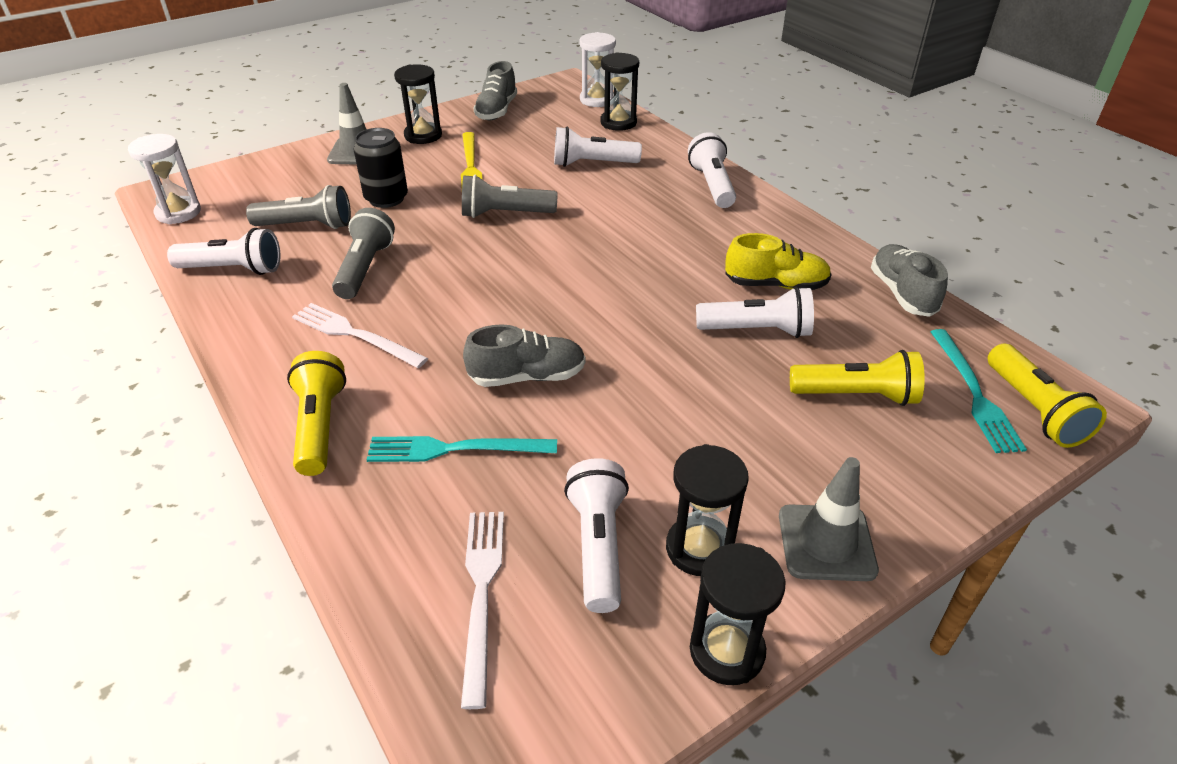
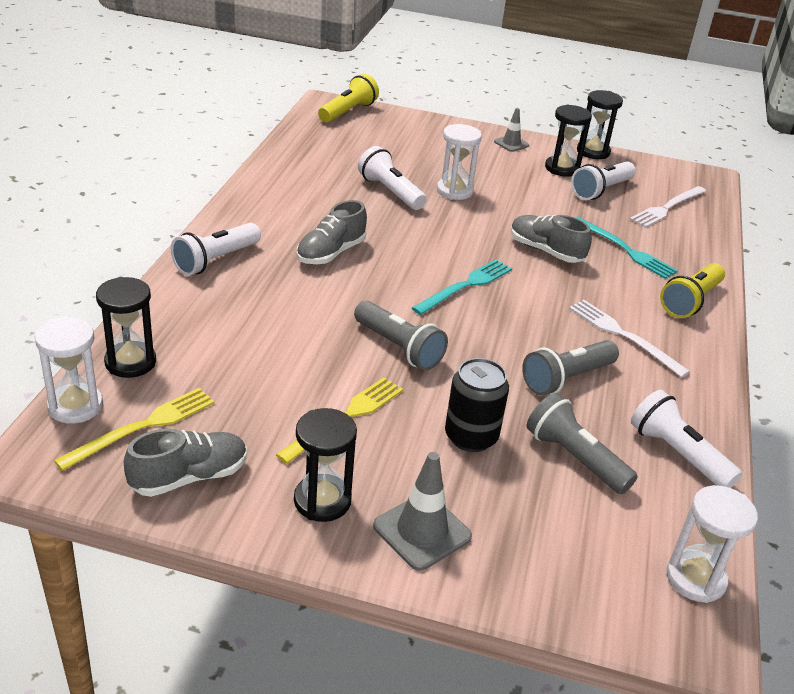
camera: 135 degrees left, 5 degrees down
(355, 335) = (623, 336): white fork -> white fork turned 150 degrees clockwise
(553, 111) = (143, 427): none -> yellow fork
(592, 164) = (248, 339): white flashlight -> none
(720, 384) = (454, 191): none -> white hourglass
(775, 285) = (332, 197): yellow shoe -> none
(826, 543) = (511, 143): grey traffic cone -> grey traffic cone, size x0.62
(856, 395) = (404, 153): yellow flashlight -> none
(902, 293) = (284, 156): grey shoe -> grey shoe (331, 253)
(974, 393) = (356, 126): turquoise fork -> turquoise fork (465, 286)

